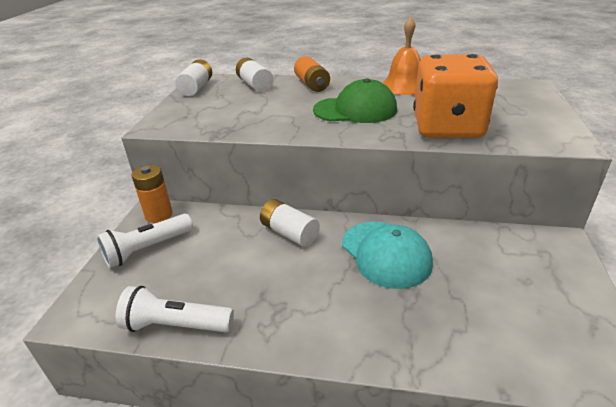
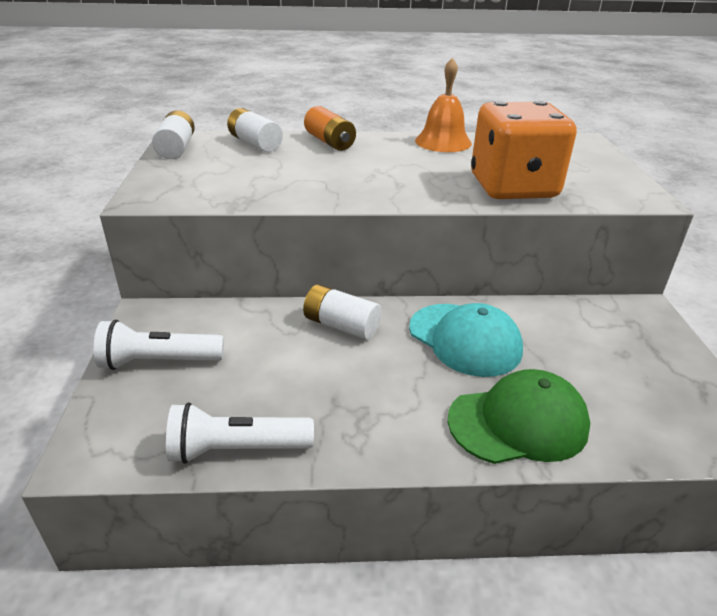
camera: 15 degrees left, 0 degrees up
(147, 249) = (159, 361): white flashlight -> white flashlight turned 45 degrees clockwise
(159, 215) = (158, 317): orange battery -> none
(355, 110) = (398, 171): green cap -> green cap (518, 422)

